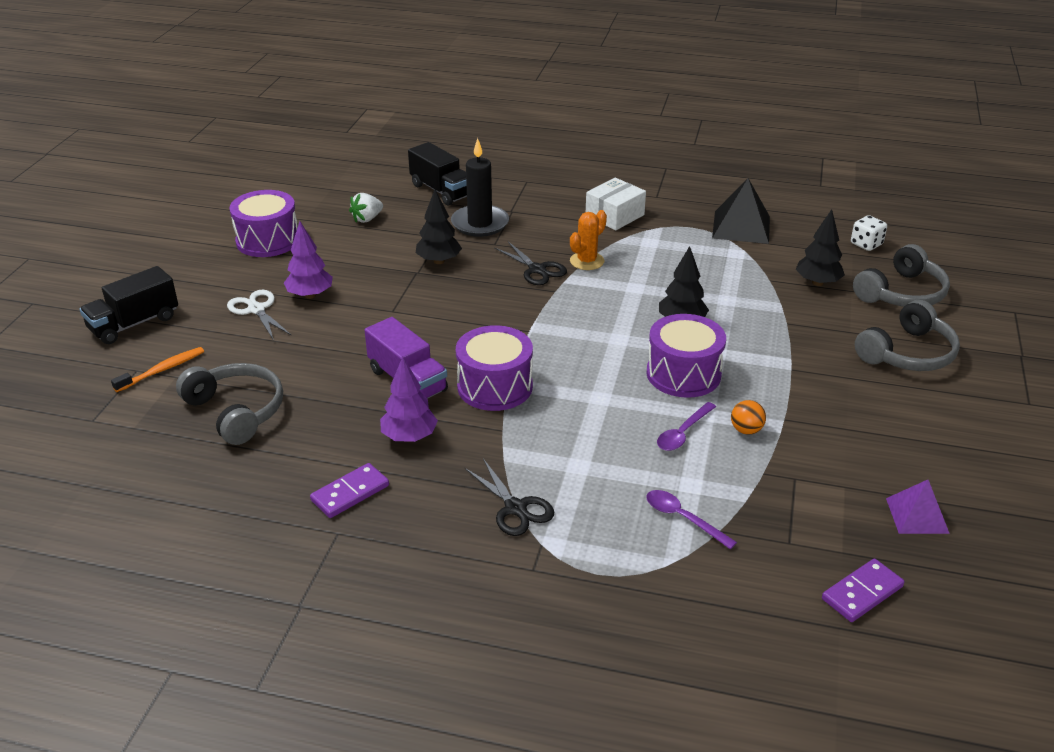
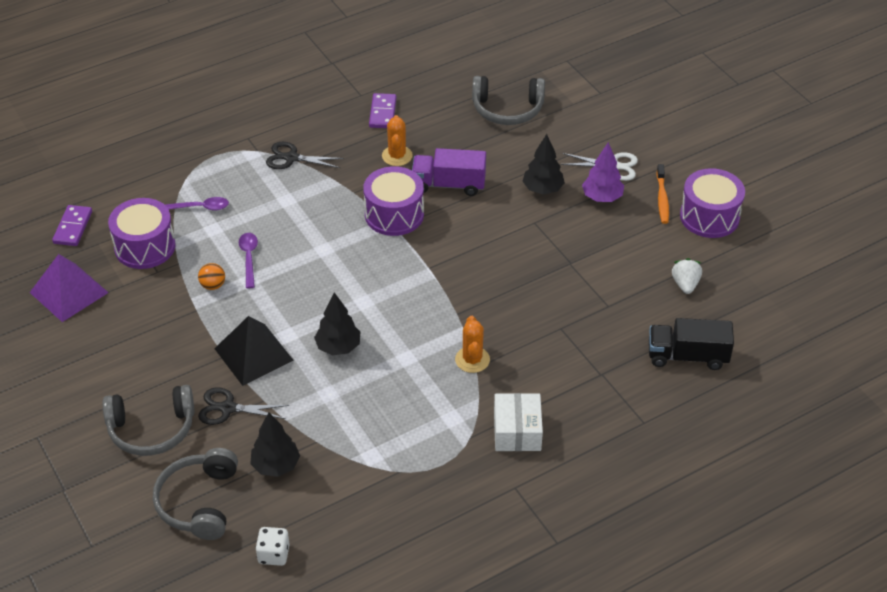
camera: 135 degrees right, 10 degrees up
(134, 324) = (658, 112): black truck -> none
(162, 370) = (587, 101): orange toothbrush -> orange toothbrush (662, 198)
(409, 437) = (397, 156): purple tree -> orange cactus
(439, 261) = (572, 283): black tree -> black tree (542, 189)
(480, 223) = (602, 341): black candle -> none
(537, 270) = (495, 324): black scissors -> black scissors (228, 408)
(683, 374) = (291, 302): purple drum -> purple drum (145, 247)
(741, 227) = (400, 497): black pyramid -> black pyramid (254, 354)
(908, 353) = (152, 429): grey headphones -> grey headphones turned 105 degrees counterclockwise
(917, 515) = (68, 292): purple pyramid -> purple pyramid, size x1.56

